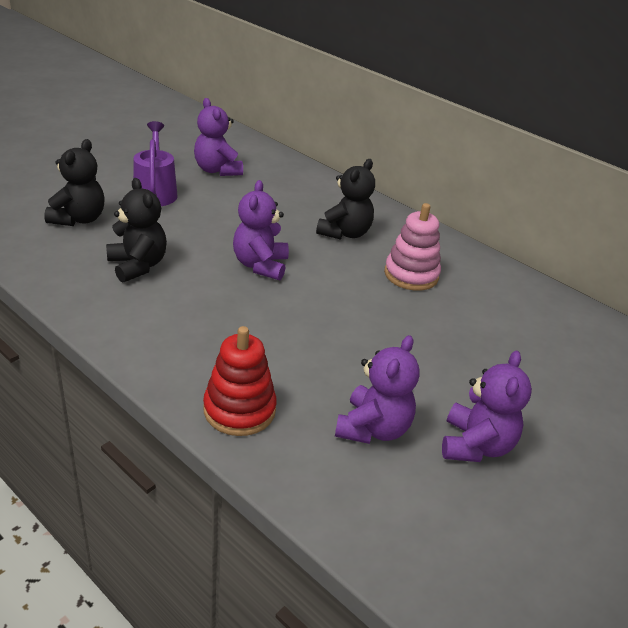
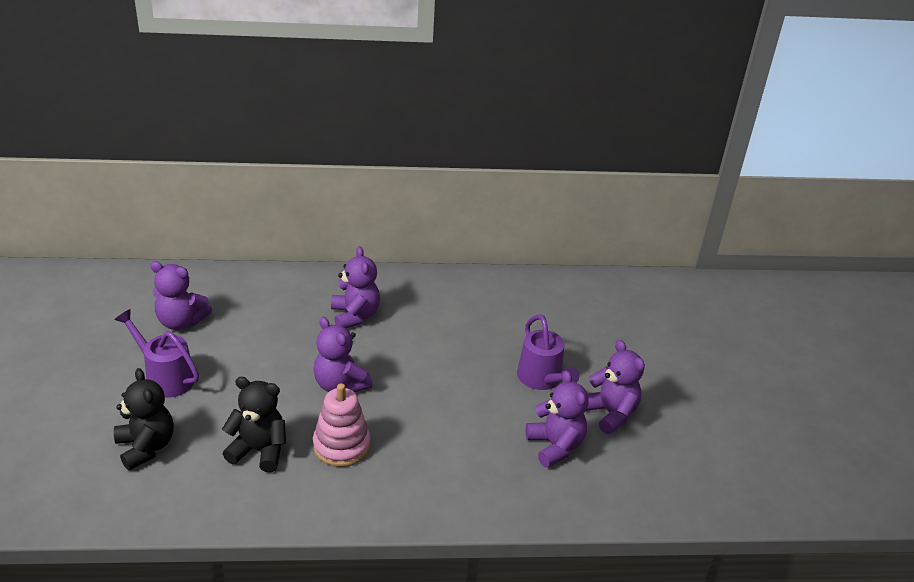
camera: 45 degrees left, 0 degrees up
(239, 410) = (477, 496): red stacking toy -> none
(345, 233) = (355, 316): black teddy bear -> purple teddy bear
(411, 275) = (438, 321): pink stacking toy -> pink stacking toy (341, 446)
(443, 372) = (542, 380): none -> purple watering can

